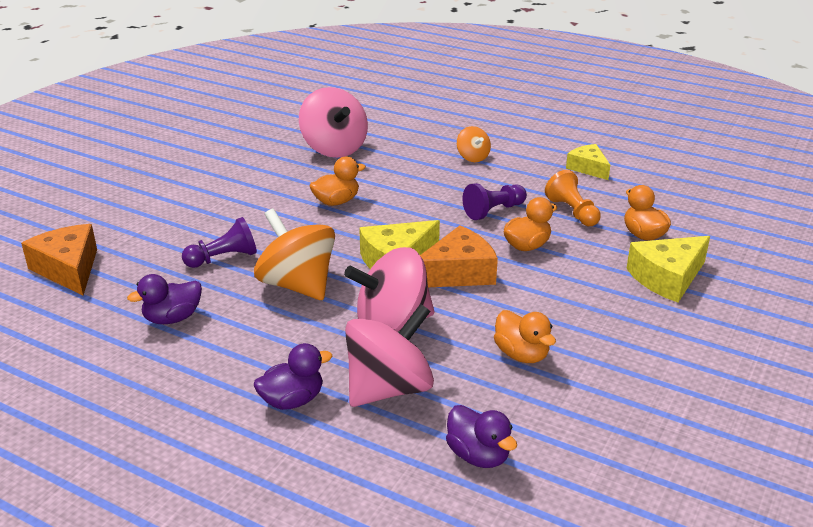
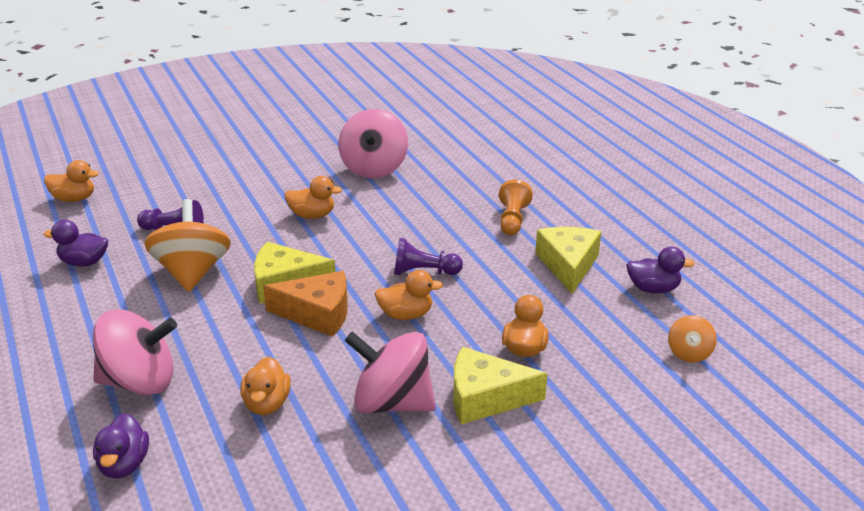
camera: 35 degrees right, 0 degrees up
(68, 269) = (74, 199): orange cheese -> orange duck
(292, 400) = (71, 358): purple duck -> purple duck (653, 289)
(392, 323) = (212, 333): pink spinning top -> pink spinning top (392, 403)
(472, 157) = (476, 216): orange spinning top -> orange spinning top (689, 353)
(572, 212) = (491, 300): orange pawn -> orange pawn (512, 220)
(588, 168) = (568, 265): yellow cheese -> yellow cheese, size x1.53

